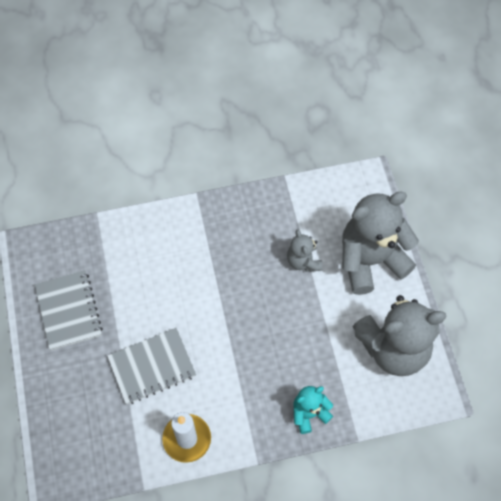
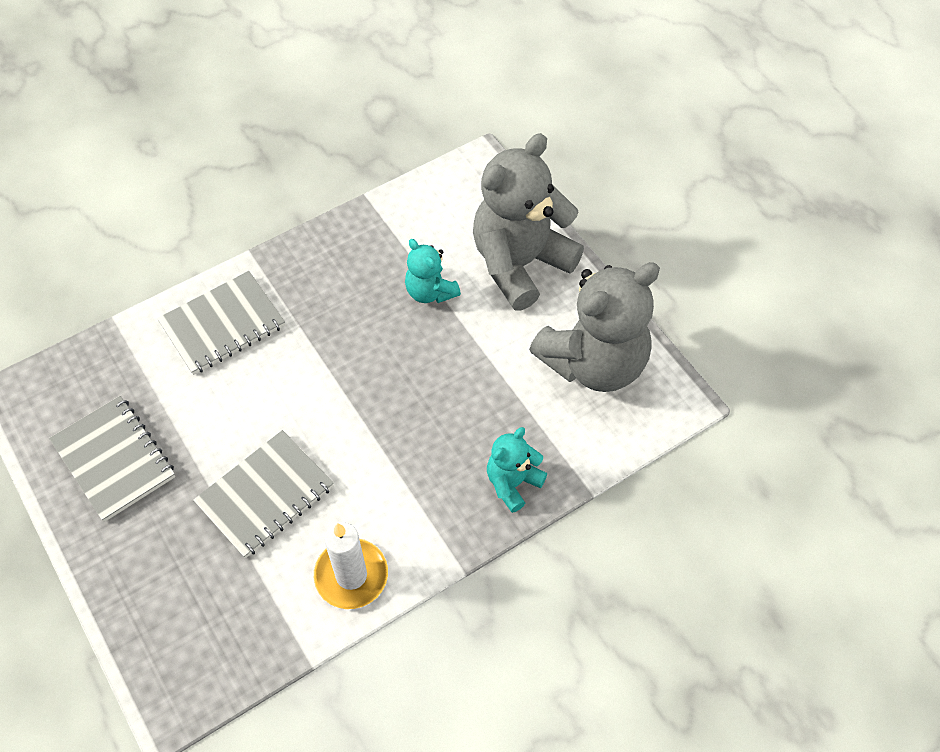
camera: 20 degrees left, 5 degrees down
(163, 241) = (222, 324): none -> grey notebook
(303, 261) = (430, 291): grey teddy bear -> turquoise teddy bear

